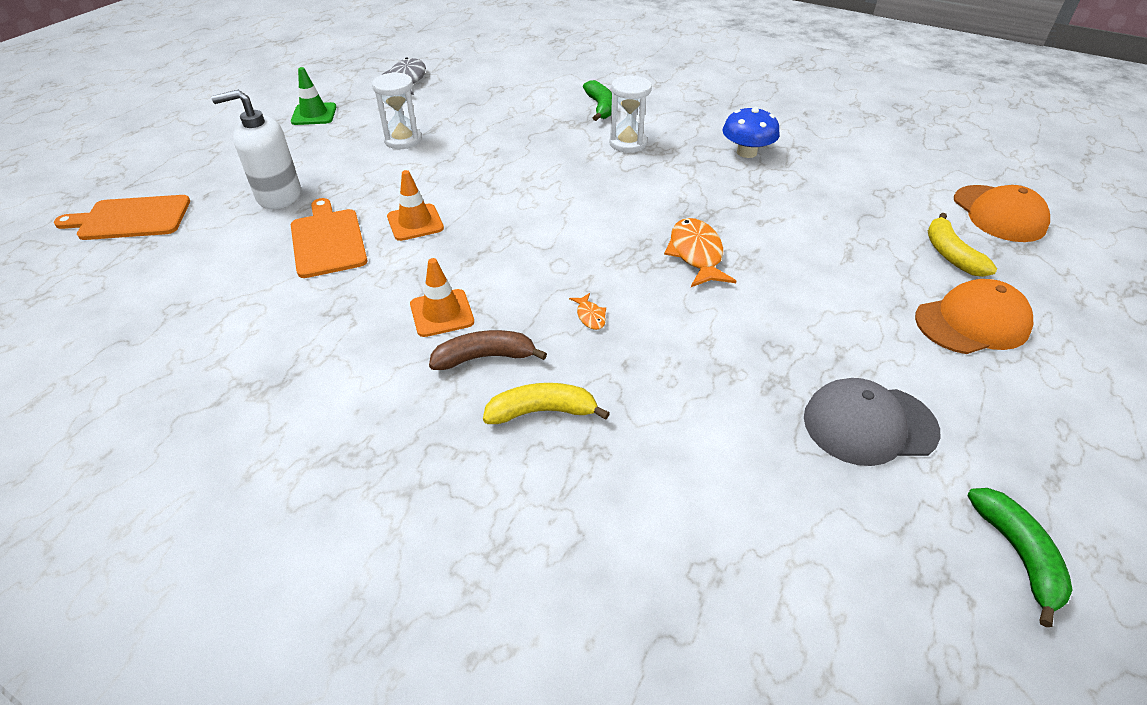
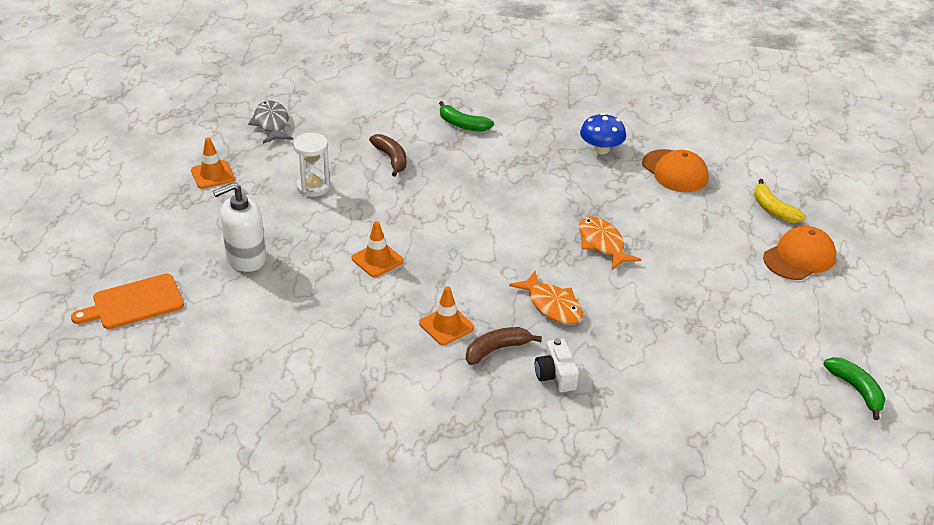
camera: 20 degrees left, 5 degrees down
(314, 114) = (212, 175): green traffic cone -> orange traffic cone
(328, 240) = (318, 288): orange cutting board -> none
(502, 127) = (391, 159): none -> brown banana
(541, 411) = (555, 375): yellow banana -> white camera
(590, 316) = (552, 305): orange fish -> orange fish, size x2.12
(600, 107) = (463, 124): green banana -> green banana turned 150 degrees clockwise
(628, 143) = (504, 157): white hourglass -> none
(869, 424) = (757, 337): grey cap -> none
(999, 214) = (796, 170): orange cap -> orange cap (675, 171)

